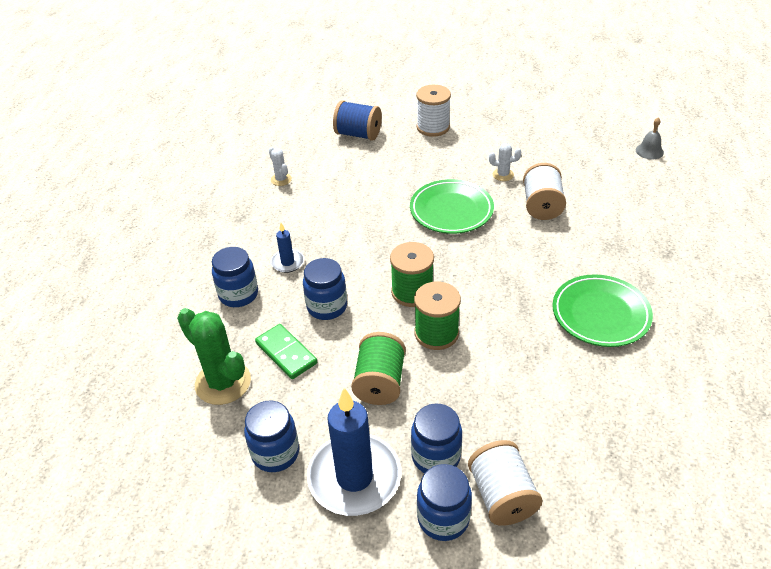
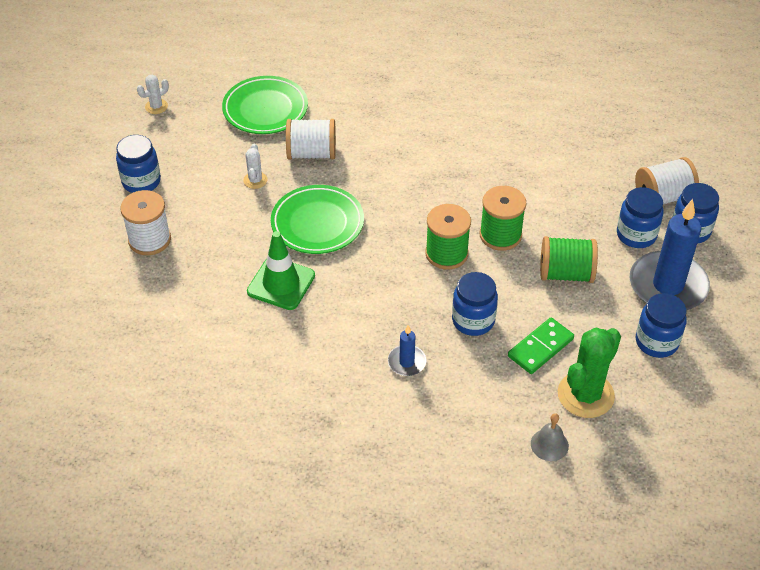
camera: 95 degrees left, 5 degrees up
(238, 294) = (461, 401): blue jar -> blue jar (141, 181)
(281, 179) = (248, 388): white cactus -> white cactus (156, 106)
(358, 134) = (154, 314): blue spool -> none
(382, 192) = (281, 284): none -> green traffic cone
(600, 314) = (465, 127): green plate -> green plate (265, 109)
(649, 151) = (222, 68): grey bell -> grey bell (549, 444)

